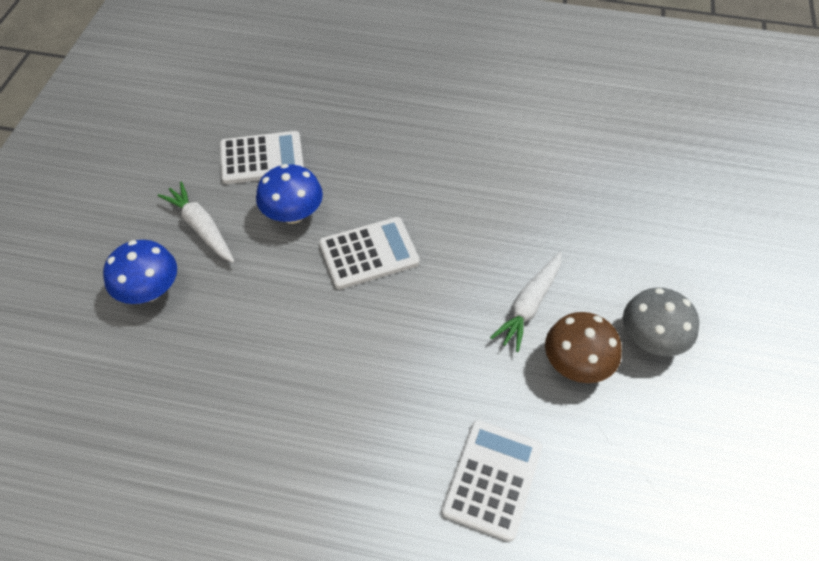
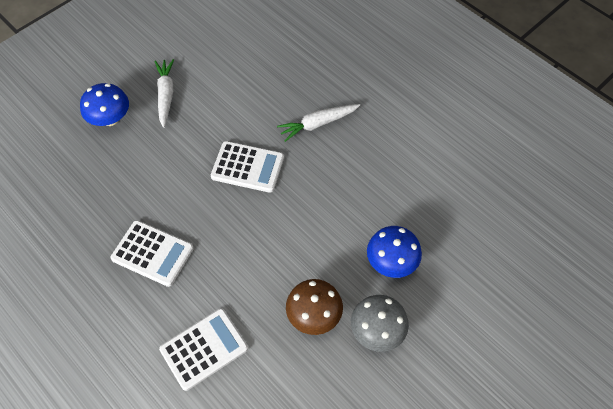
camera: 35 degrees right, 5 degrees up
(262, 158) = (234, 68): white calculator -> white calculator (152, 253)
(293, 214) = (223, 115): blue mushroom -> blue mushroom (391, 262)
(529, 305) = (317, 260): white carrot -> white carrot (318, 124)

